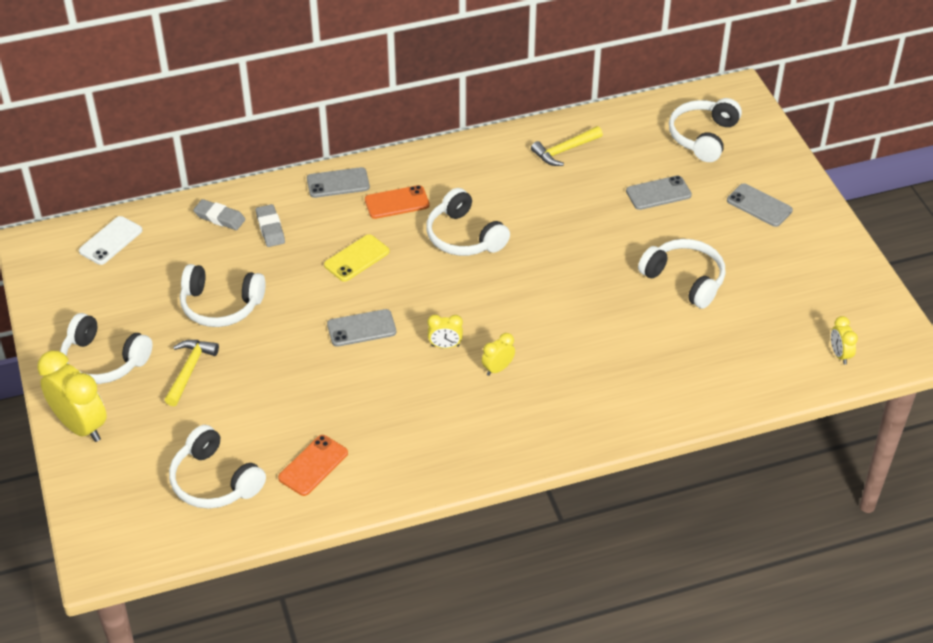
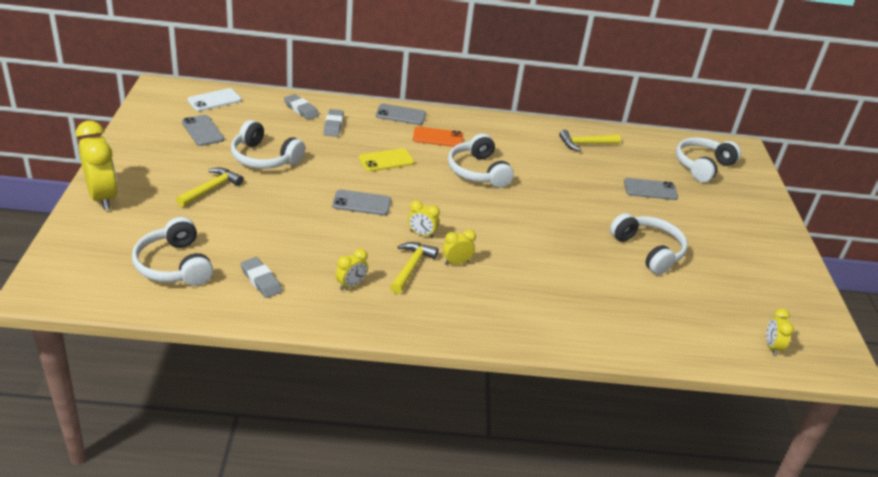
camera: 15 degrees right, 10 degrees down
(104, 361) = (153, 164): white headphones -> none
(313, 465) = (261, 280): orange phone -> grey eraser
(406, 437) = (351, 285): none -> yellow clock
(455, 392) = (411, 267): none -> yellow hammer
(759, 205) = (734, 221): grey phone -> grey phone (202, 131)

